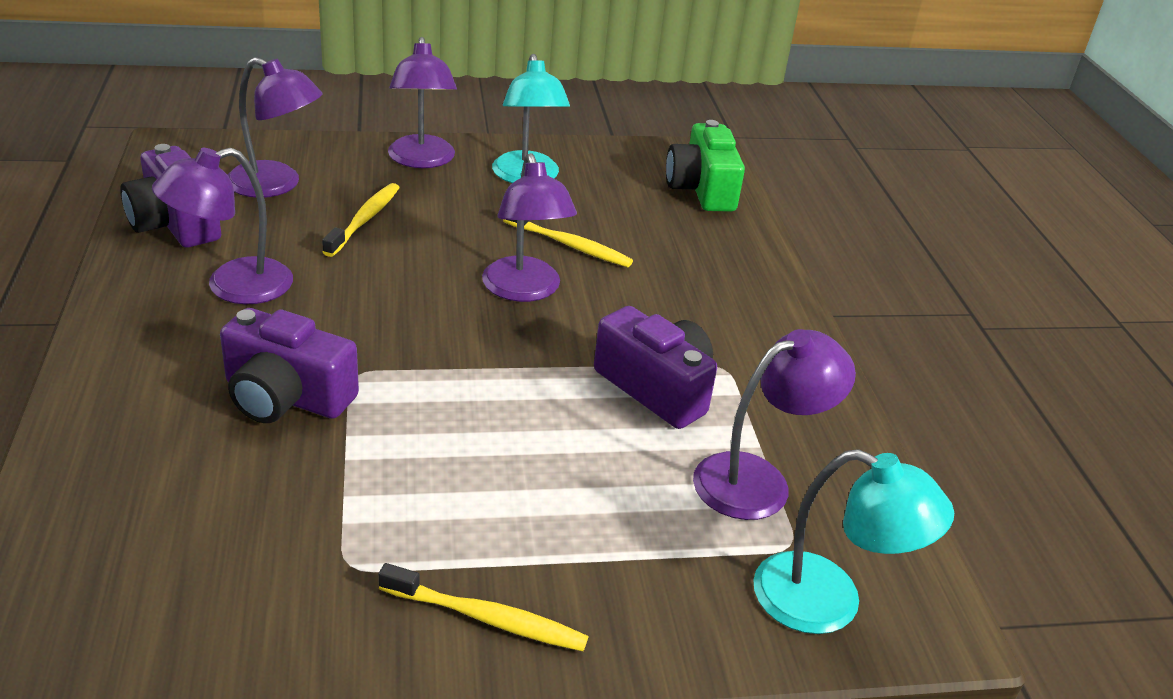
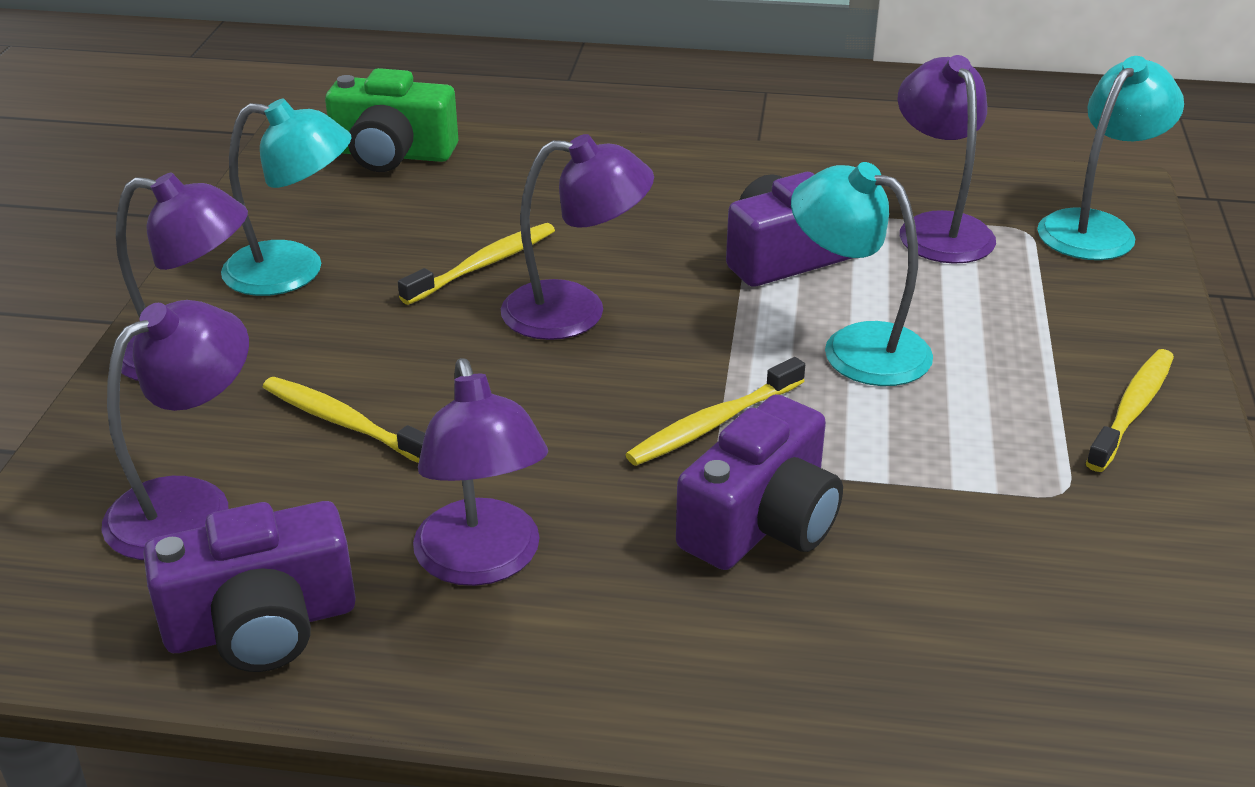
camera: 70 degrees left, 0 degrees up
(400, 365) = (713, 423): none -> yellow toothbrush
(529, 434) = (856, 347): none -> turquoise lamp

